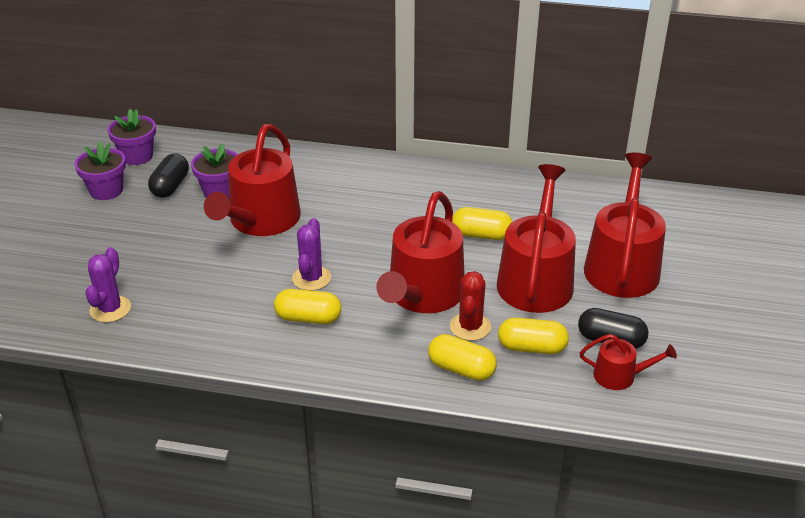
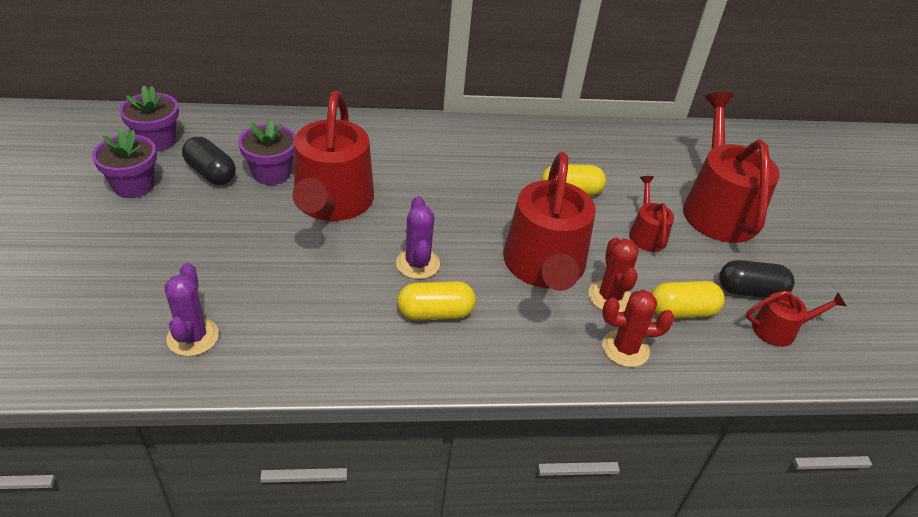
camera: 20 degrees left, 5 degrees up
(170, 186) = (211, 173): black capsule -> black capsule turned 45 degrees counterclockwise
(461, 369) = (625, 348): yellow capsule -> red cactus
(536, 279) = (646, 234): red watering can -> red watering can, size x0.48

